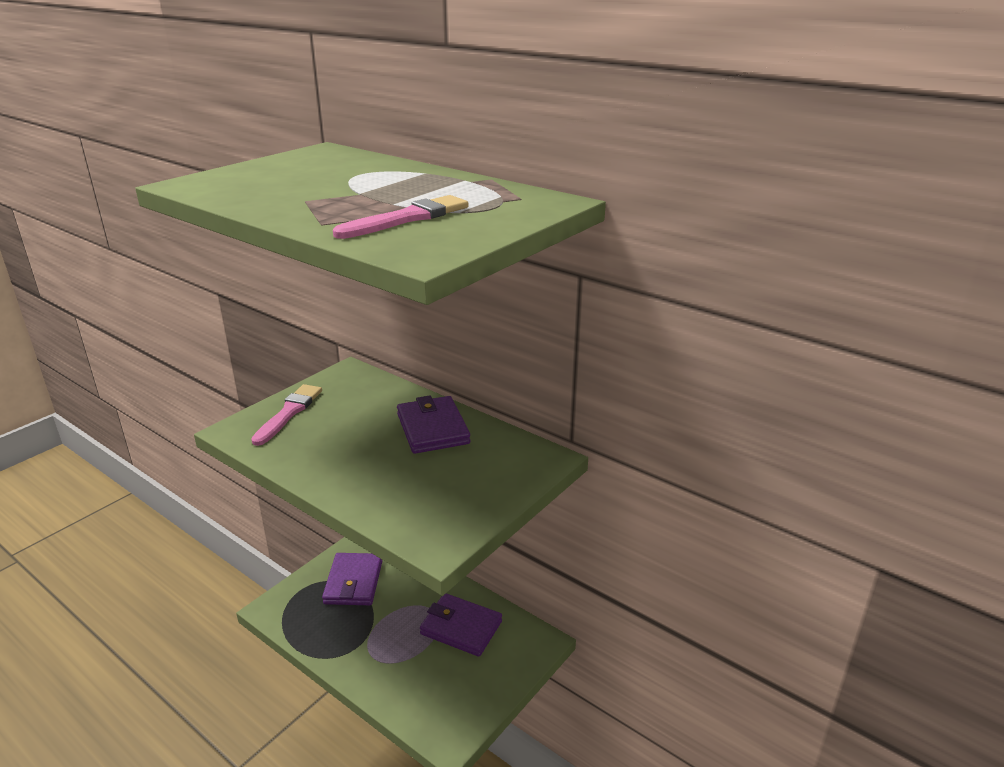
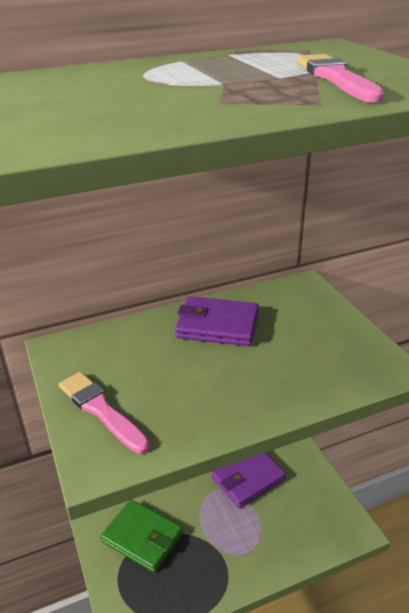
camera: 60 degrees left, 5 degrees up
(353, 582) = (142, 537): purple wallet -> green wallet

